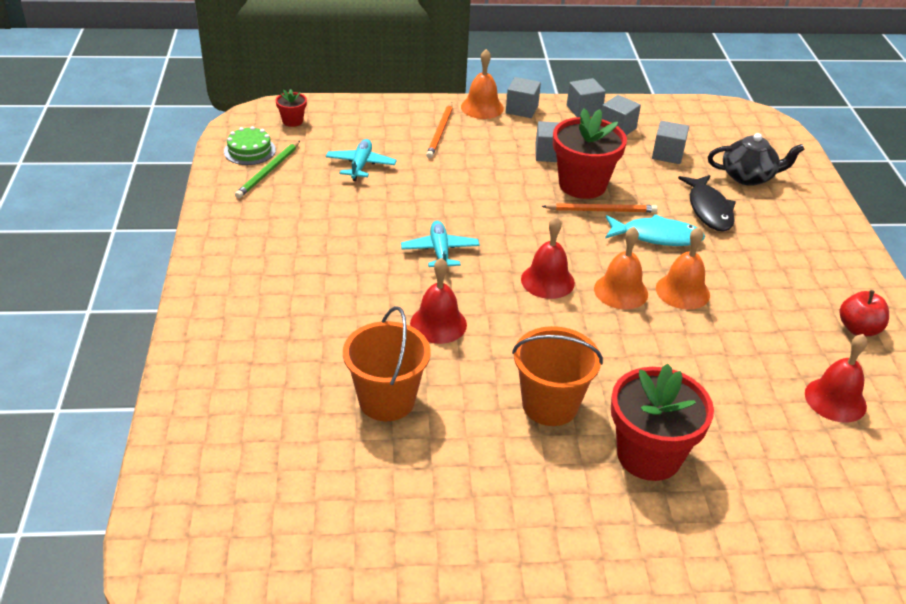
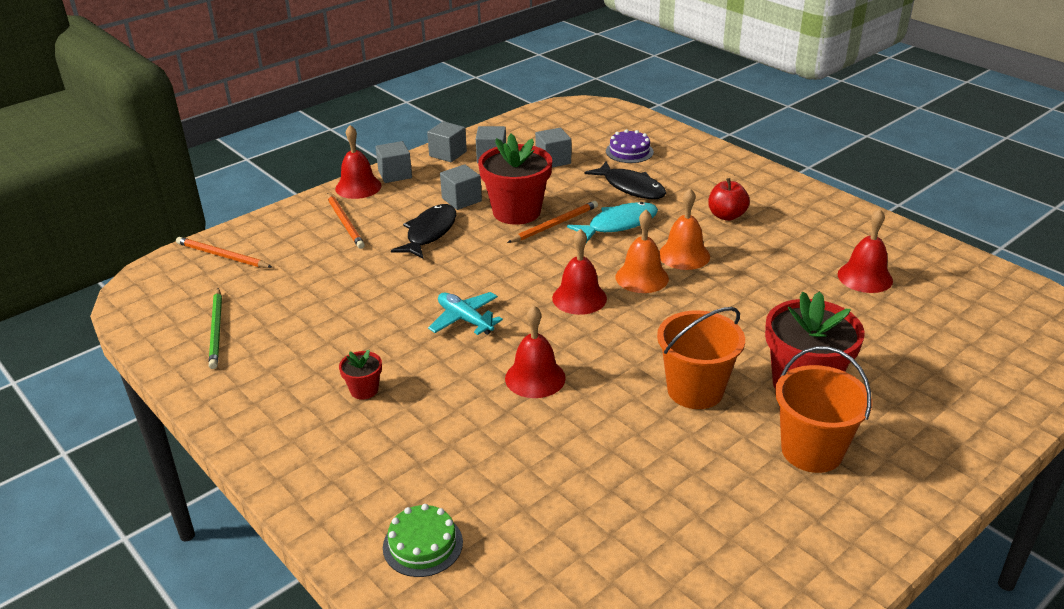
camera: 35 degrees left, 5 degrees down
(249, 150) = (172, 321): green cake -> green cake (422, 544)
(292, 121) = (186, 275): red flower pot -> red flower pot (364, 390)
(330, 118) = (222, 256): none -> orange pencil
(361, 165) = (304, 283): turquoise plane -> none
(387, 400) = (569, 463): orange bucket -> orange bucket (812, 451)
(482, 107) = (358, 187): orange bell -> red bell
(493, 170) = (429, 233): none -> black fish
(748, 177) = (629, 151): black teapot -> purple cake
(858, 329) = (821, 222): red apple -> red apple (726, 216)

